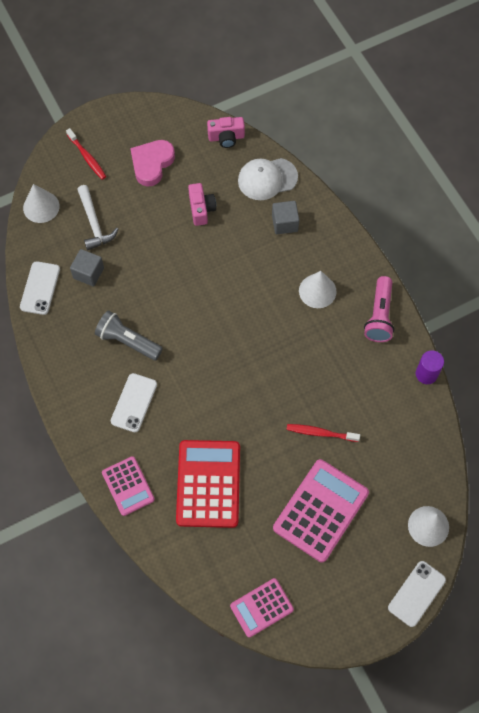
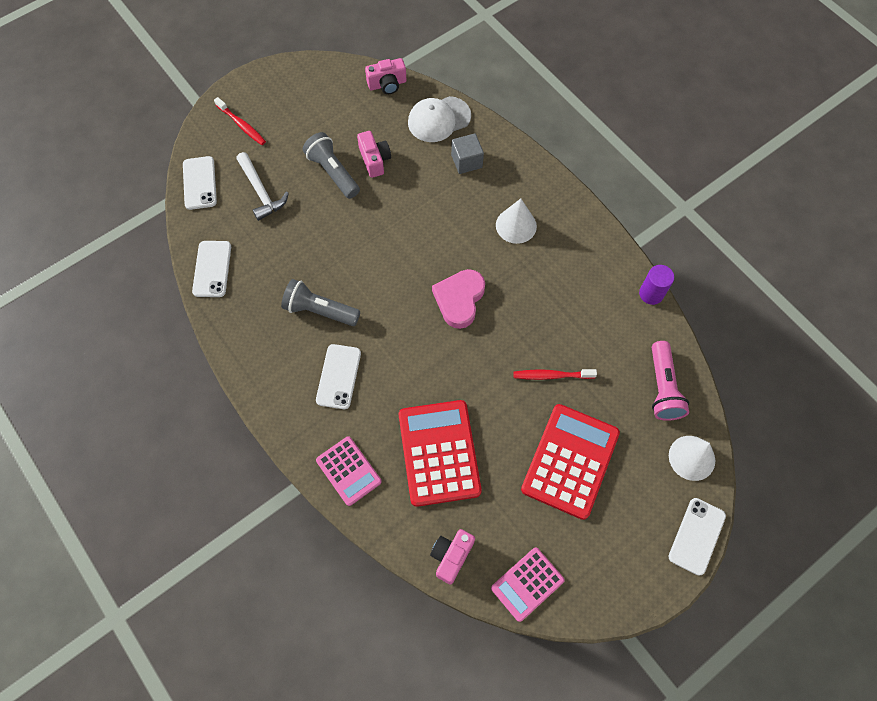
camera: 10 degrees left, 0 degrees up
(41, 207) = (199, 183): white cone -> white phone
(88, 273) = (263, 245): grey cube -> none
(152, 164) = (313, 122): pink heart -> pink heart (459, 300)
(161, 215) = (333, 172): none -> grey flashlight
(202, 573) = (451, 556): none -> pink camera
(321, 510) = (570, 461): pink calculator -> red calculator
(379, 316) = (587, 241): pink flashlight -> pink flashlight (662, 388)

